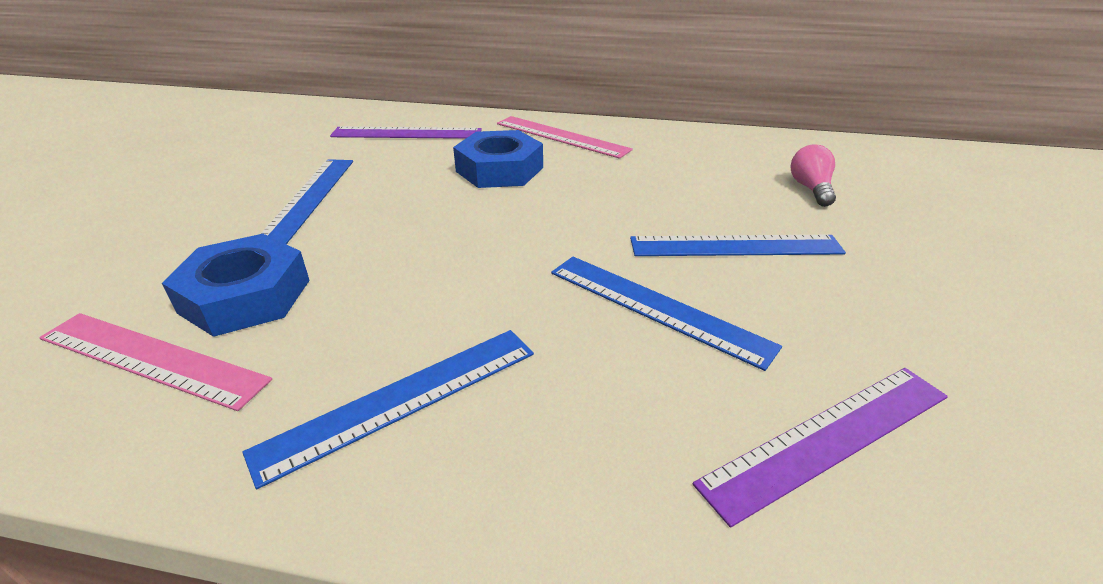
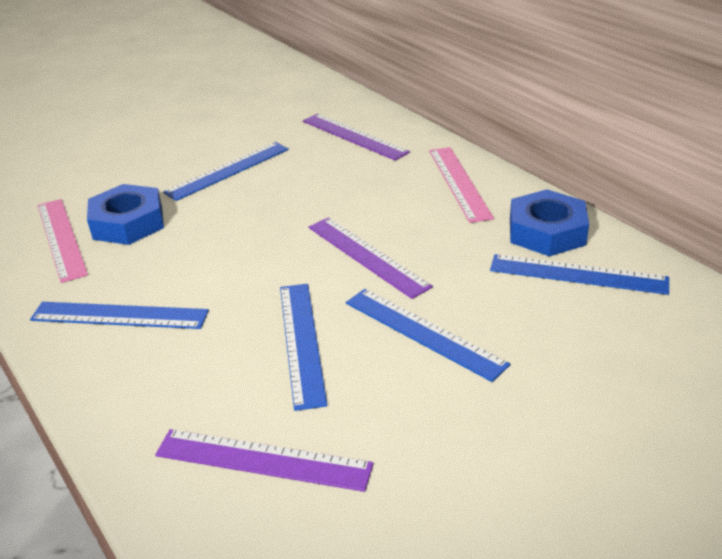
camera: 45 degrees right, 0 degrees up
(499, 169) = (368, 195): blue nut -> blue nut (546, 232)
(583, 212) = (367, 256): none -> purple ruler
(752, 161) = (578, 274): none -> blue ruler
(810, 189) = (578, 322): pink light bulb -> none

